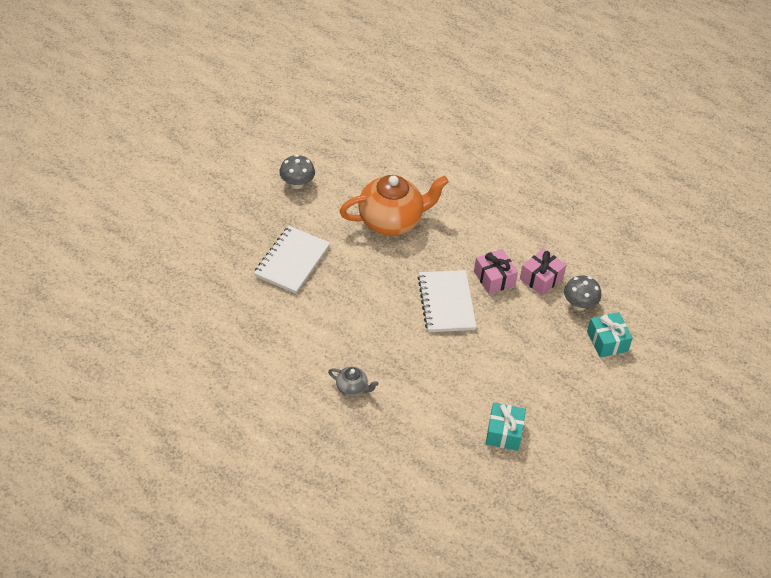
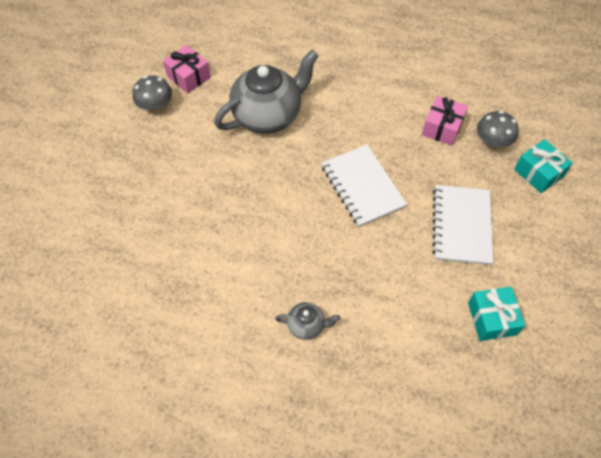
camera: 15 degrees left, 10 degrees up
(292, 261) = (182, 195): white notebook -> white notebook (461, 226)
(391, 221) = (268, 115): orange teapot -> grey teapot
(494, 278) = (397, 143): pink gift -> pink gift (188, 76)

